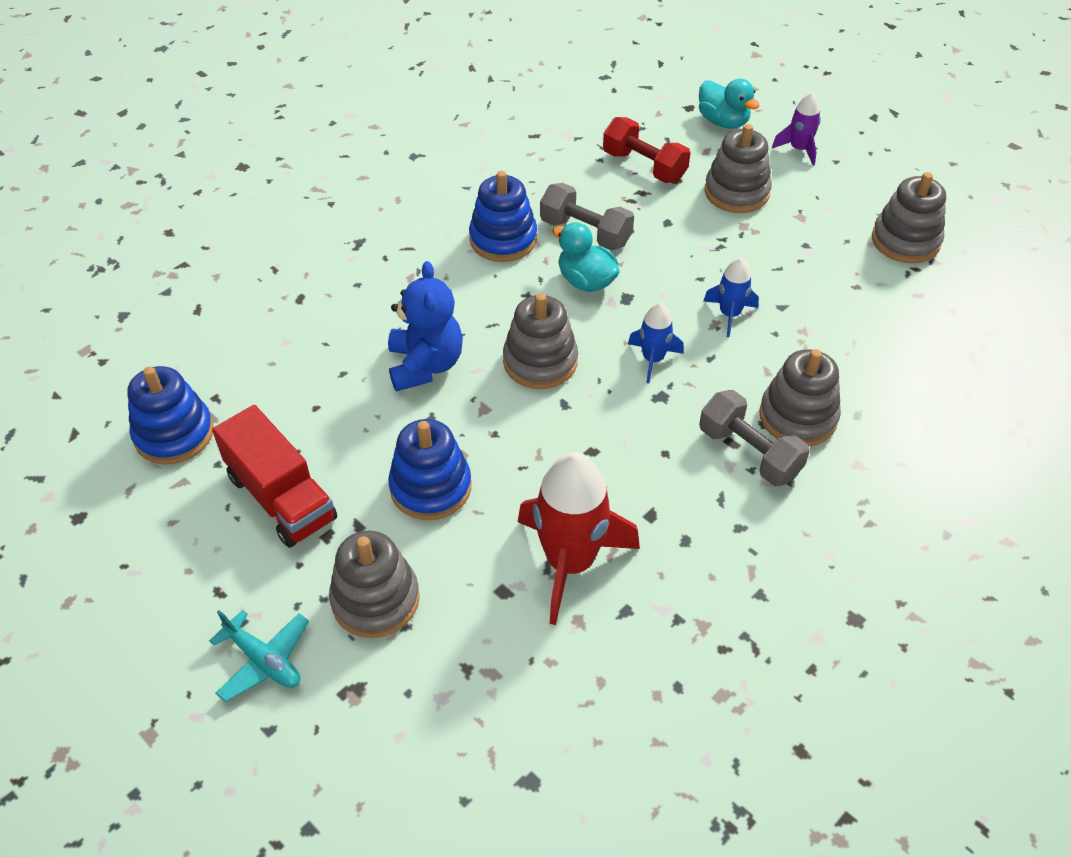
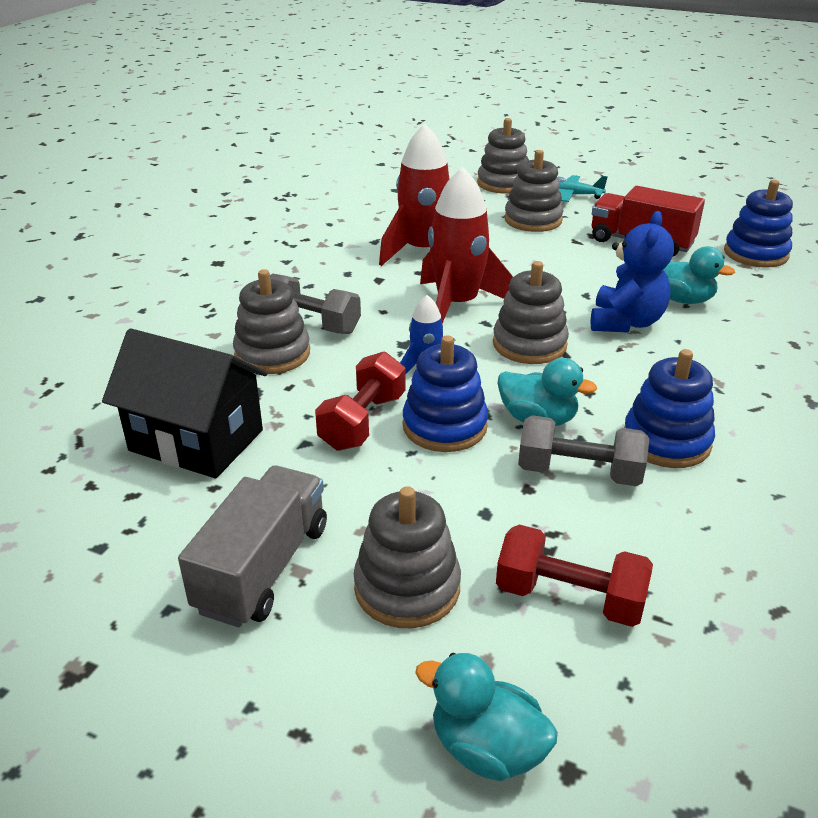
camera: 160 degrees right, 15 degrees down
(338, 382) = (682, 299): none -> turquoise duck
(425, 365) = (625, 322): blue teddy bear -> blue teddy bear turned 135 degrees counterclockwise
(430, 487) = (547, 263): blue stacking toy -> blue stacking toy (444, 426)
(580, 439) = (457, 305): none -> red rocket
(729, 314) = (363, 422): blue rocket -> red dumbbell
(799, 149) = (323, 716): purple rocket -> none
(823, 223) = (263, 568): none -> grey truck
(871, 331) = (196, 440): none -> black house
(905, 241) = (138, 569): grey stacking toy -> grey stacking toy (503, 183)

